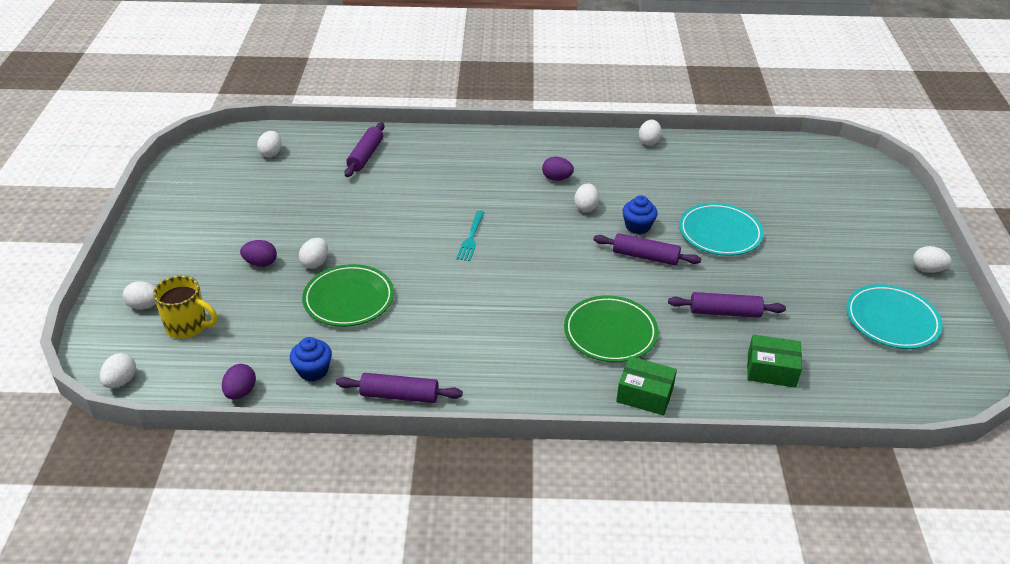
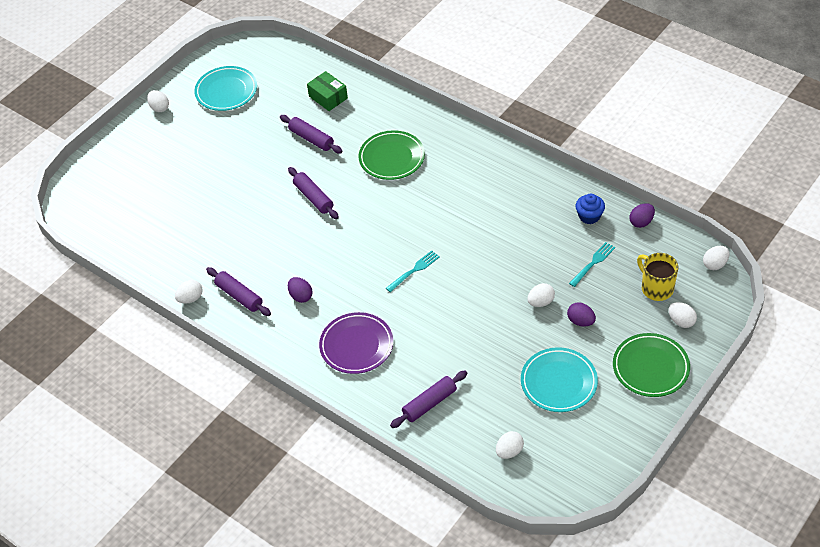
camera: 140 degrees left, 10 degrees up
(278, 321) = (593, 263): none -> turquoise fork
(349, 299) = (536, 258): green plate -> green plate (650, 367)
(399, 395) = (547, 177): purple rolling pin -> purple rolling pin (239, 296)
(467, 166) = (356, 345): none -> purple plate
(586, 207) = (308, 257): white egg -> none
(638, 226) = (291, 223): blue cupcake -> none
(645, 394) = (410, 116): green box -> none
(720, 233) = (245, 191): turquoise plate -> turquoise plate (558, 382)

